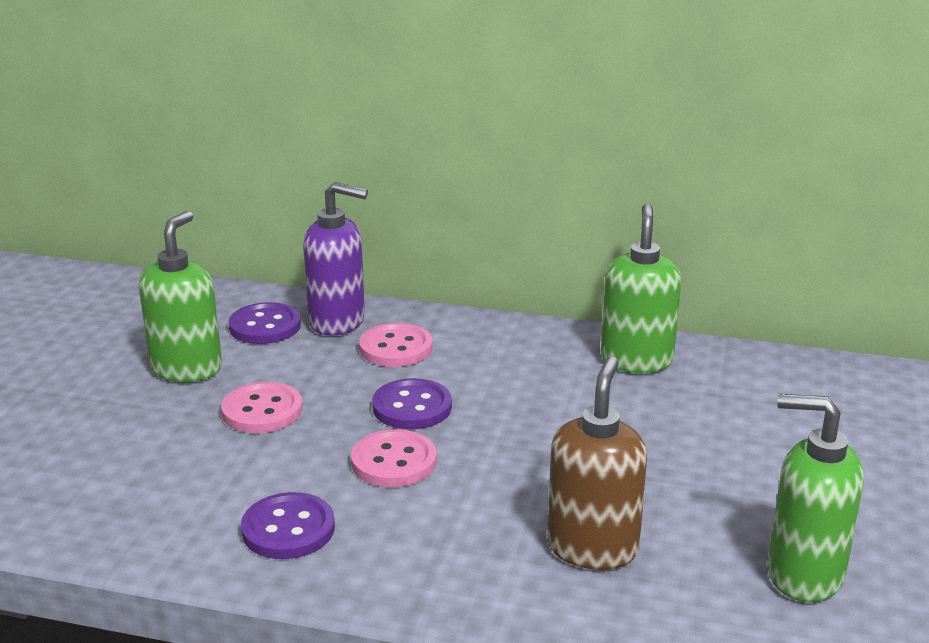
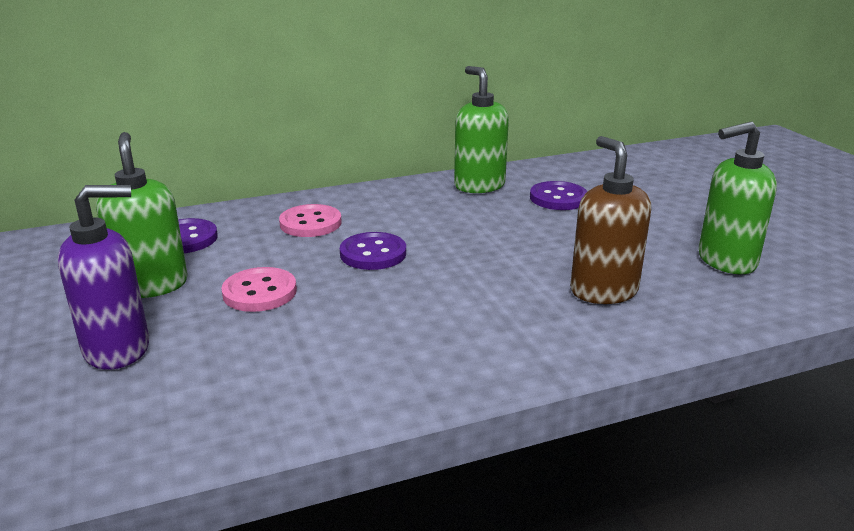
camera: 35 degrees left, 0 degrees up
(288, 529) = (391, 359): purple button -> purple button (558, 198)
(338, 321) = (242, 220): purple soap dispenser -> purple soap dispenser (118, 349)
(394, 462) = (407, 289): pink button -> none

